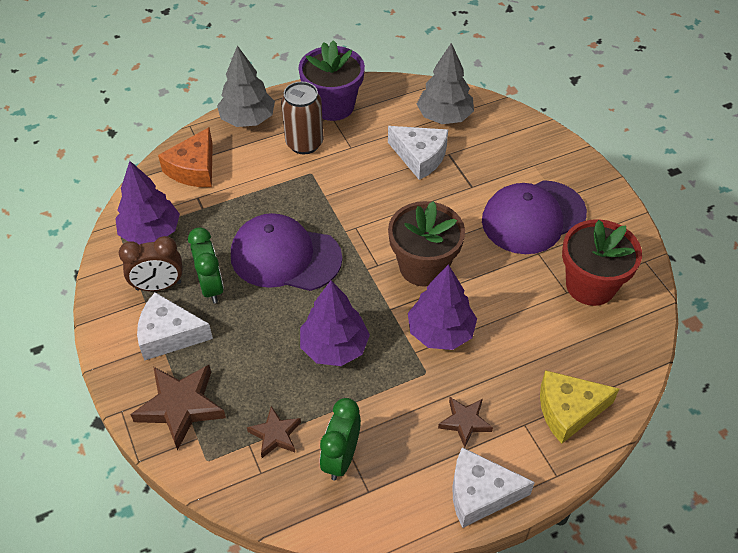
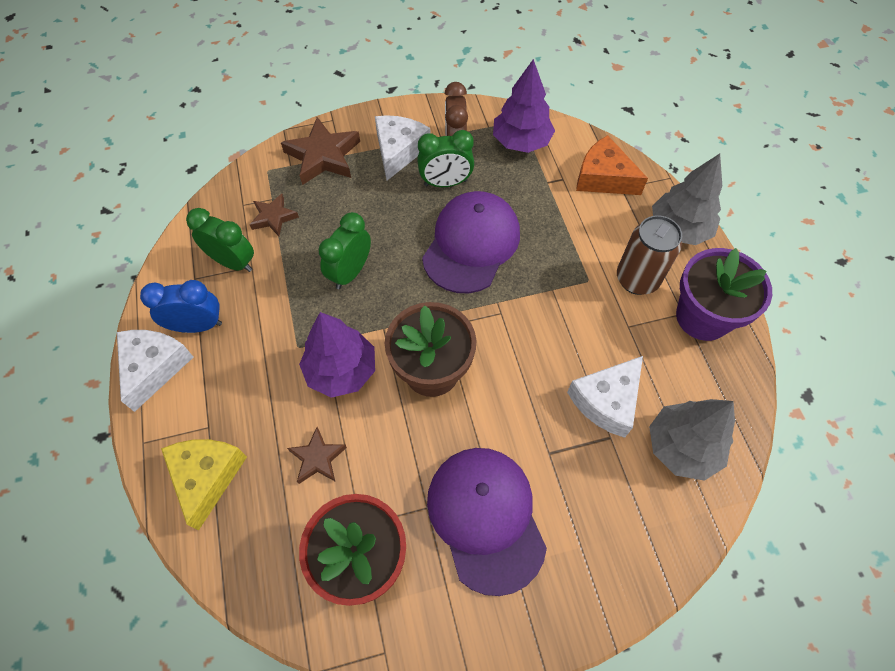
camera: 100 degrees right, 10 degrees up
(334, 347) = (350, 272): purple tree -> green clock
(424, 468) = (197, 325): none -> blue clock
(465, 422) = (230, 370): brown star -> brown star (317, 458)

